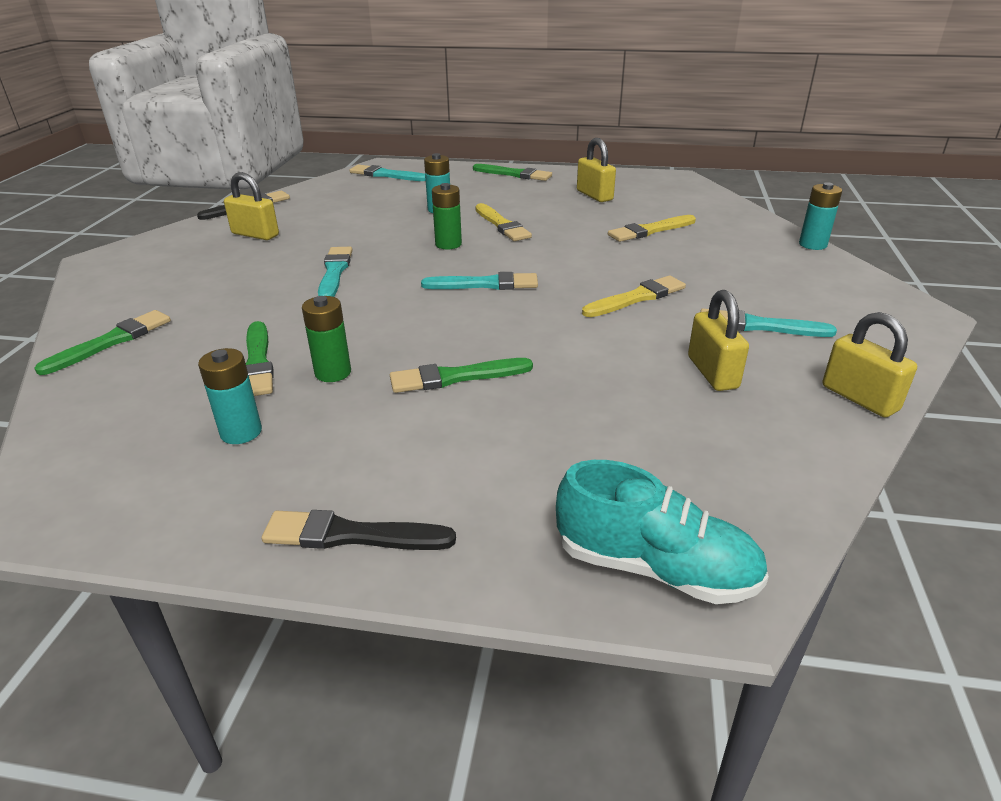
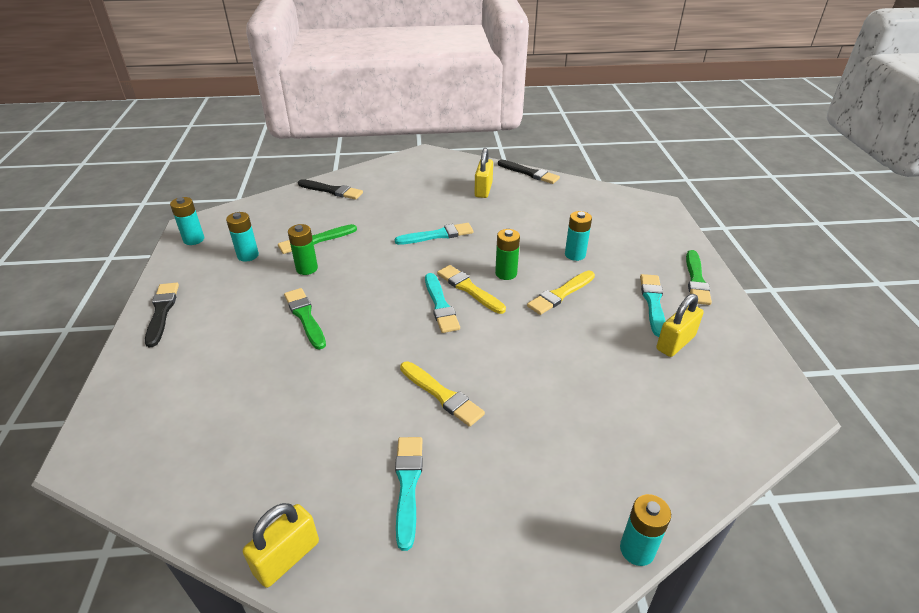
camera: 75 degrees right, 5 degrees up
(111, 342) = (332, 190): green brush -> black brush
(111, 506) = (194, 239): none -> turquoise battery
(386, 175) = (635, 211): turquoise brush -> turquoise brush (653, 303)
(650, 230) = (601, 394): yellow brush -> yellow brush (469, 289)
(654, 567) = (113, 427): turquoise shoe -> none
(712, 372) = (321, 451): yellow padlock -> none

